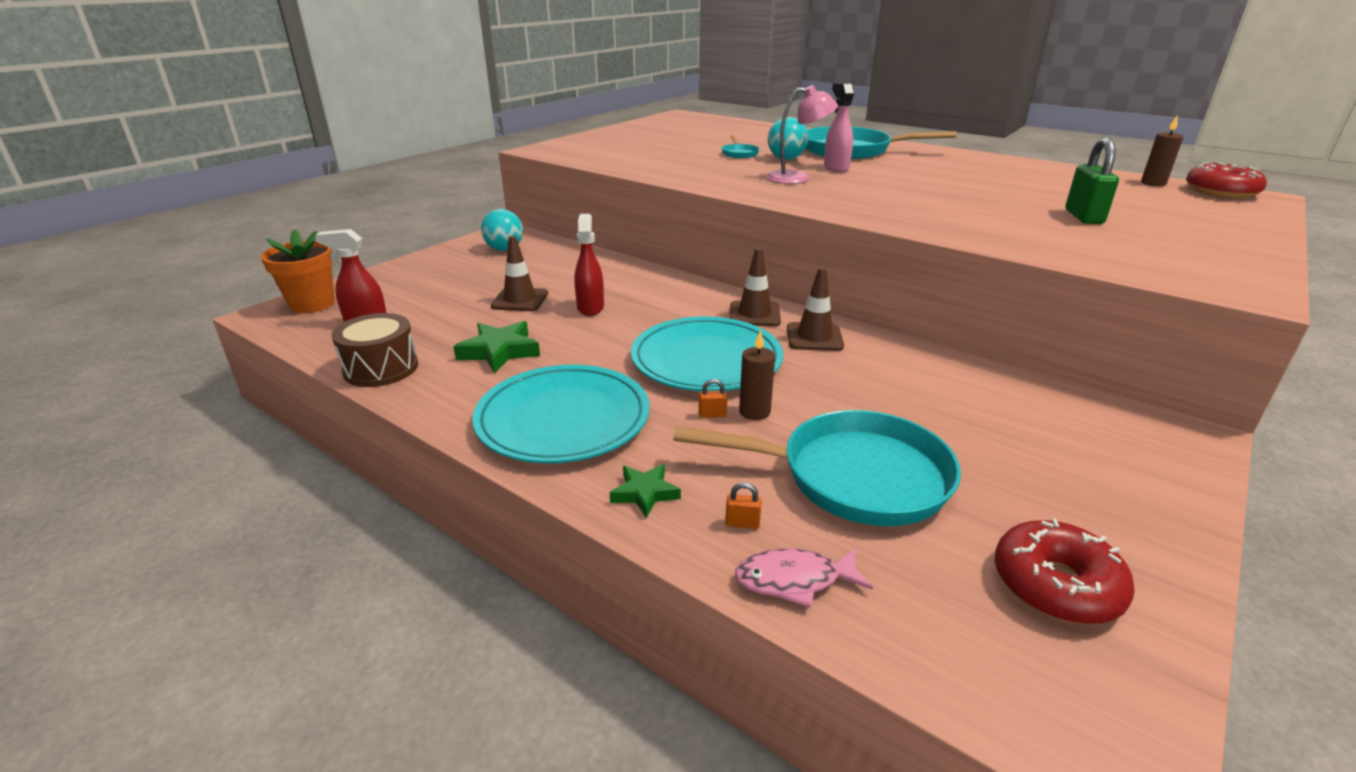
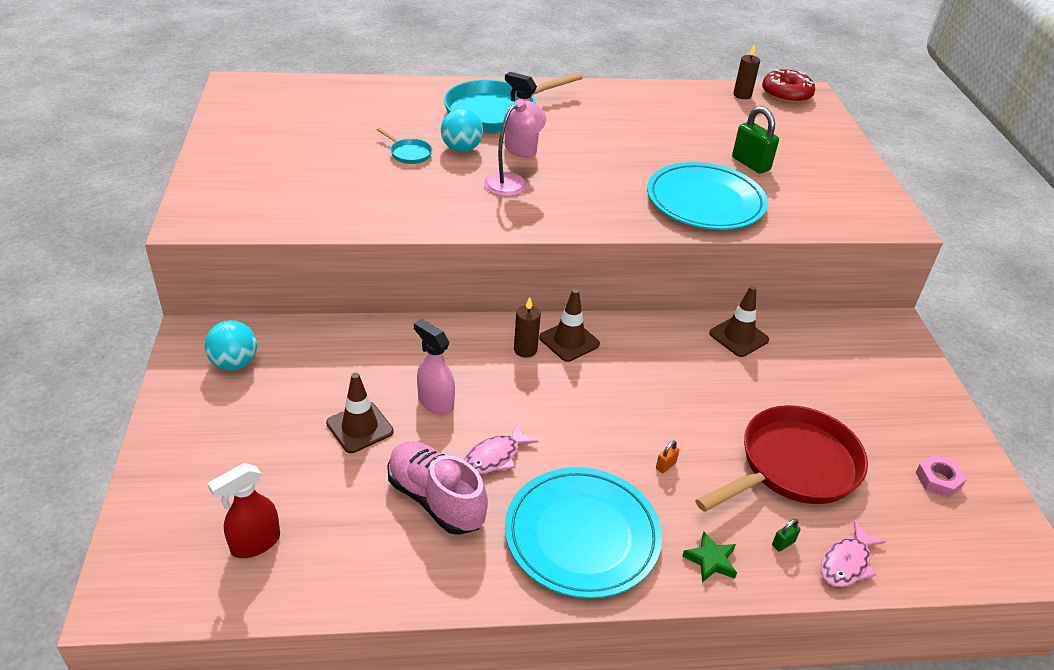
camera: 45 degrees left, 10 degrees up
(312, 304) = (148, 556): orange flower pot -> none
(381, 368) = (363, 583): brown drum -> none
(499, 351) = (435, 499): green star -> pink shoe
(580, 349) = (495, 457): none -> pink fish
(590, 307) = (435, 402): red spray bottle -> pink spray bottle
(706, 360) = (598, 413): turquoise plate -> turquoise plate (705, 201)
(742, 523) = (783, 543): orange padlock -> green padlock
(754, 412) = (685, 446): brown candle -> brown candle (525, 350)
(814, 337) = (636, 345): brown traffic cone -> brown traffic cone (738, 337)
(853, 477) = (793, 466): turquoise pan -> red pan
(1056, 585) = (938, 480): red donut -> pink nut

